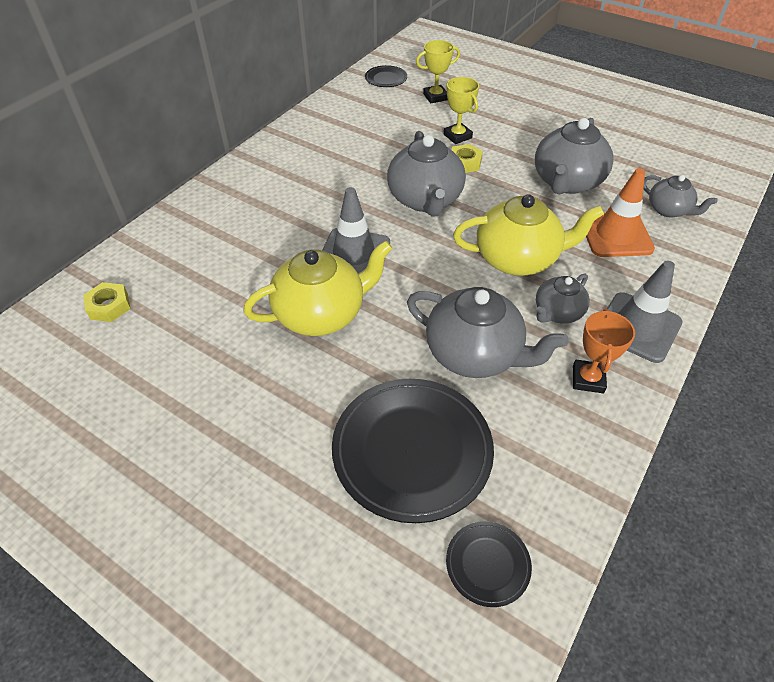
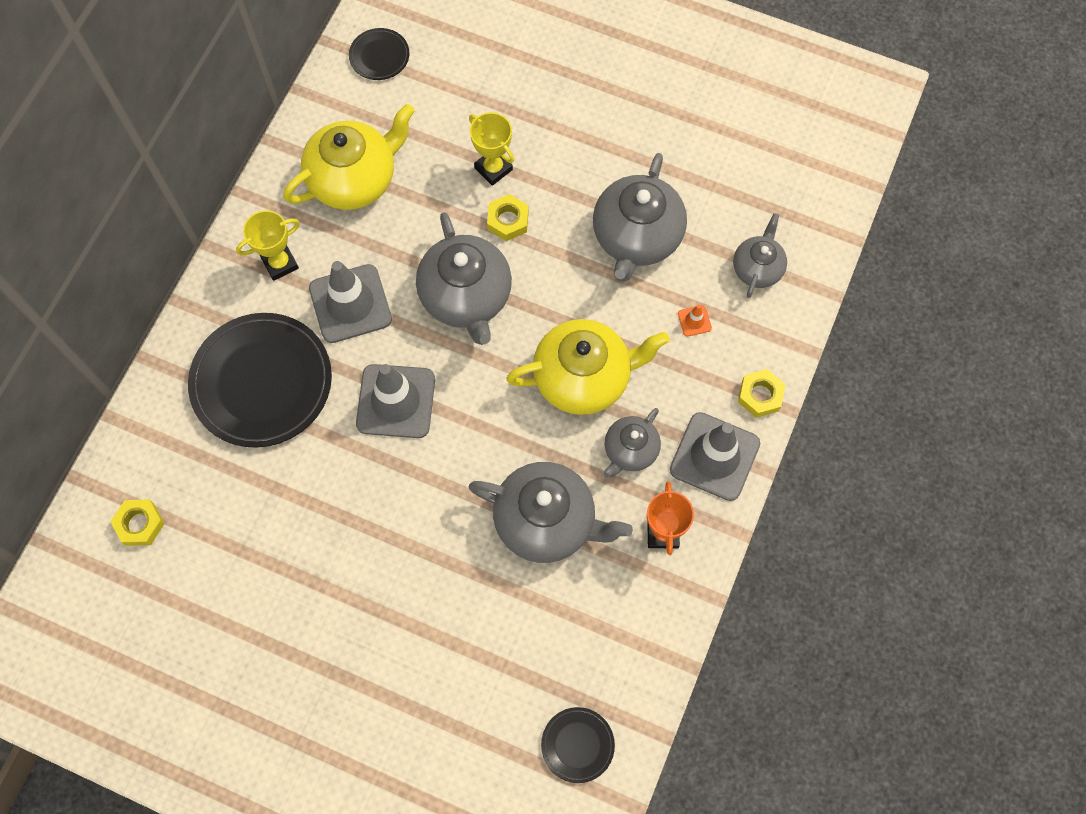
camera: 10 degrees left, 20 degrees up
(321, 313) = (377, 495): yellow teapot -> yellow teapot (354, 179)
(332, 193) = (350, 304): none -> grey traffic cone
(412, 451) = (497, 646): black plate -> black plate (262, 382)
(435, 97) = (454, 88): yellow trophy -> yellow trophy (280, 263)
(615, 235) = (694, 321): orange traffic cone -> orange traffic cone, size x0.41
(668, 210) = (757, 268): grey teapot -> grey teapot turned 105 degrees counterclockwise
(678, 290) = (760, 395): none -> yellow nut

